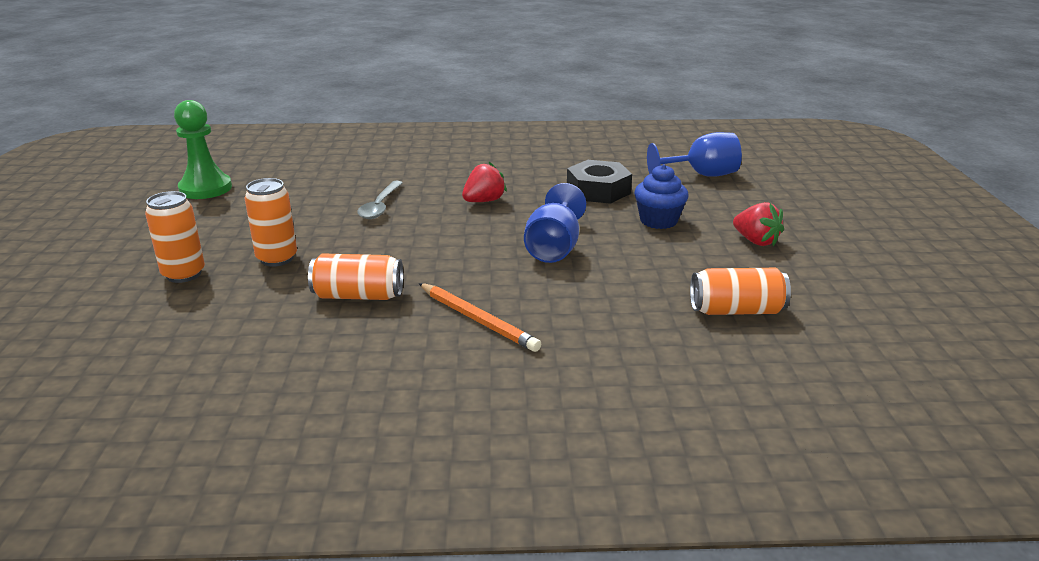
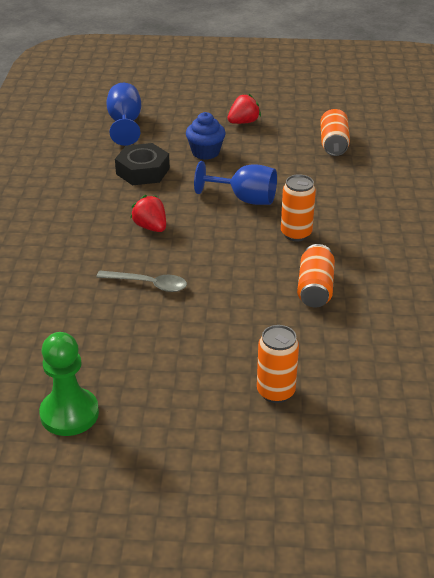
camera: 85 degrees left, 10 degrees up
(277, 258) = (249, 338): orange can -> orange can (296, 234)
(478, 320) = (348, 235): orange pencil -> none

